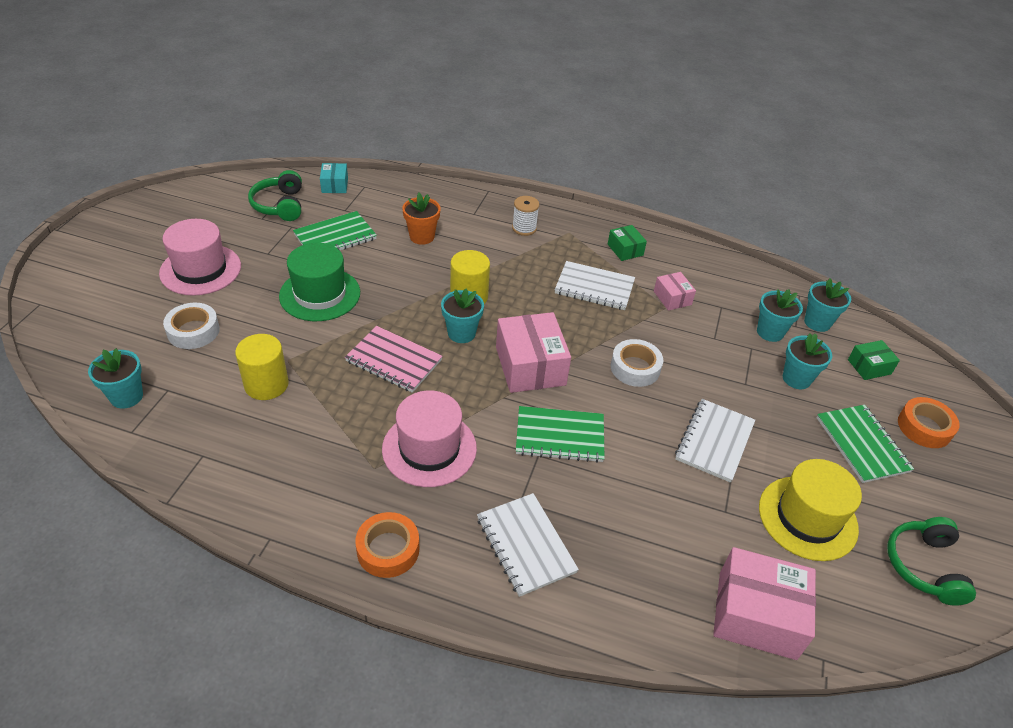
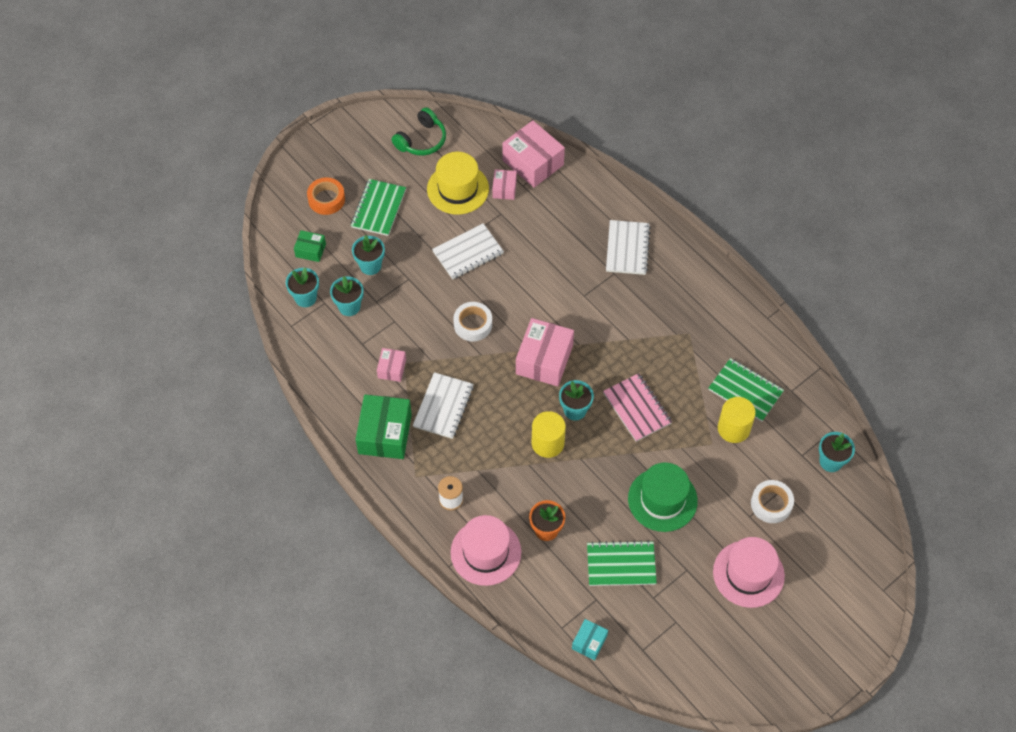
camera: 145 degrees left, 15 degrees up
(280, 205) = (652, 634): green headphones -> none
(388, 549) = (704, 281): orange tape -> none
(429, 448) = (649, 330): pink hat -> pink hat (485, 552)
(560, 436) = (562, 301): green notebook -> green notebook (745, 391)
(594, 287) = (443, 406): white notebook -> white notebook turned 60 degrees clockwise
(625, 250) = (385, 434): green box -> green box, size x1.91
(754, 549) = (504, 189): none -> pink box

